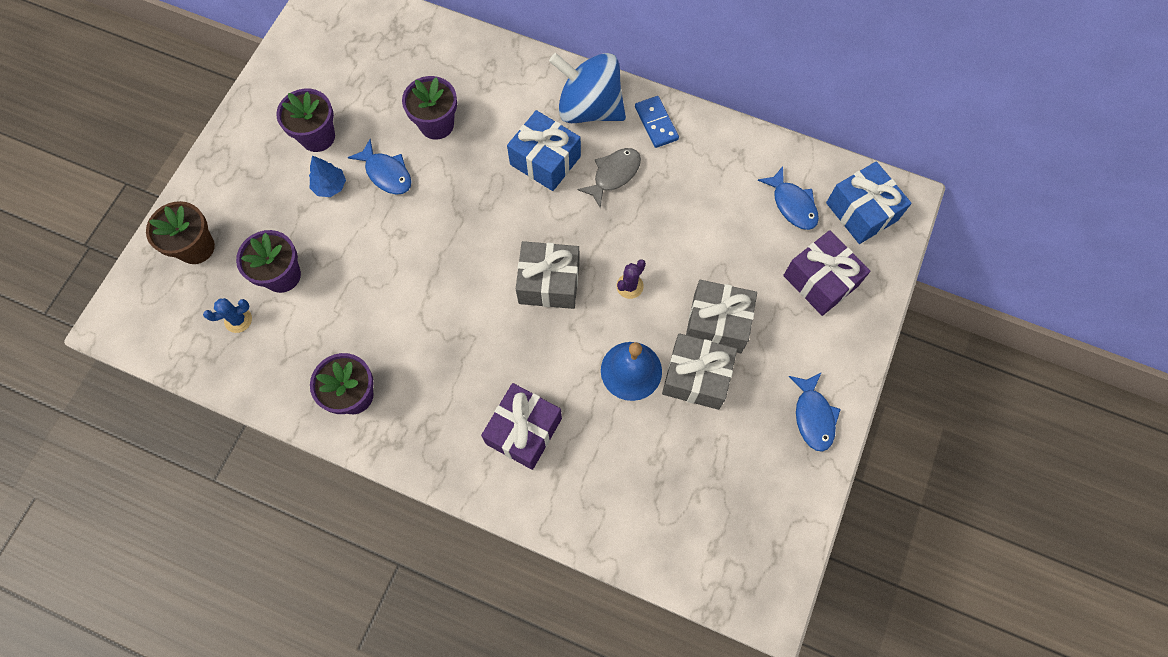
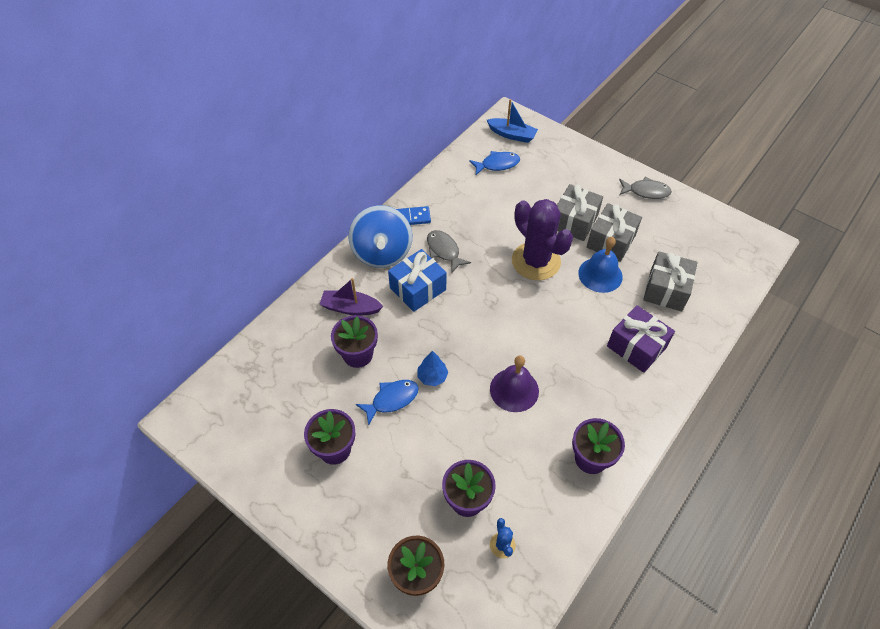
camera: 75 degrees left, 15 degrees down
(330, 186) = (389, 446): blue tree -> blue tree (432, 377)
(427, 296) = (514, 390): none -> purple bell
(498, 99) = (350, 308): none -> purple boat
(549, 283) = (522, 307): grey gift -> grey gift (666, 290)
(589, 108) = (382, 253): blue spinning top -> blue spinning top turned 45 degrees counterclockwise
(629, 286) = (536, 261): purple cactus -> purple cactus, size x2.46
(813, 416) = (646, 191): blue fish -> grey fish
(820, 280) = (555, 165): purple gift -> none
(861, 211) = (512, 135): blue gift -> blue boat

